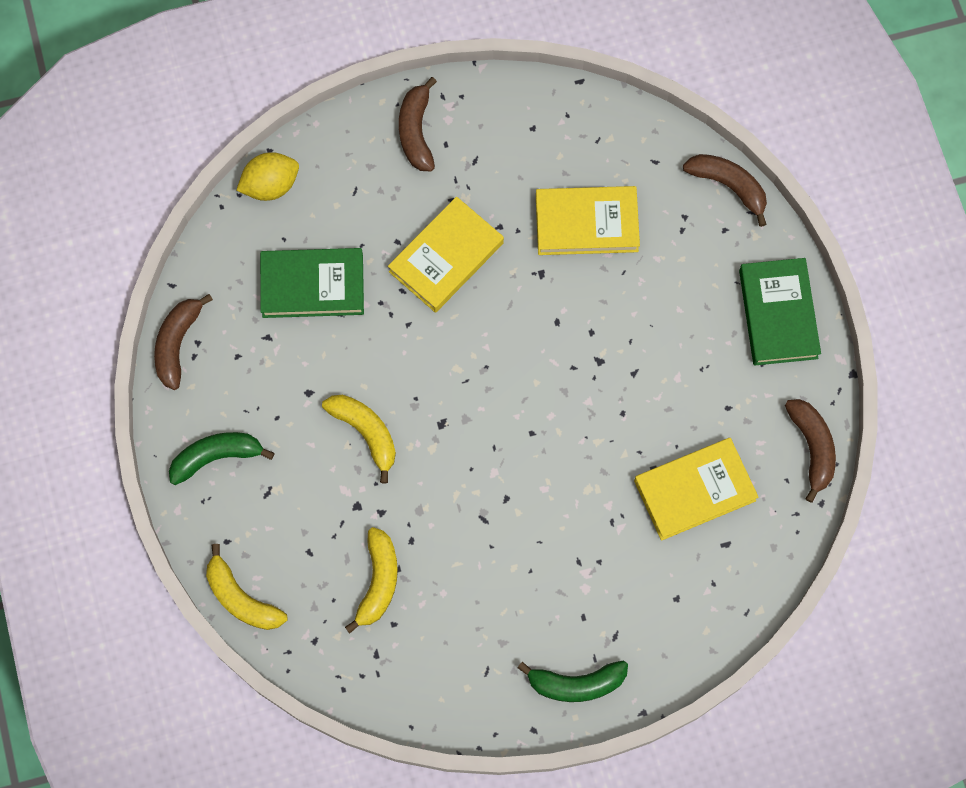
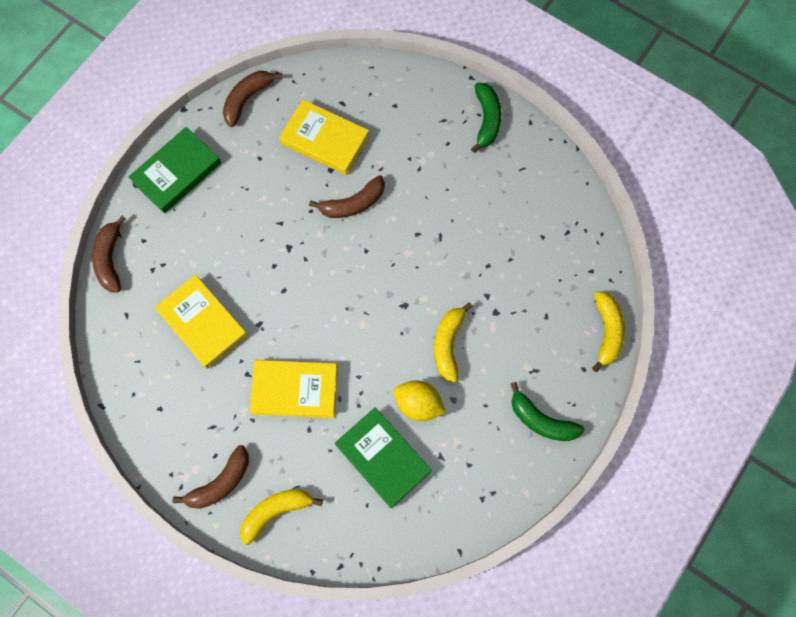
camera: 130 degrees left, 0 degrees up
(177, 344) = (494, 511): brown banana -> brown banana (353, 203)
(270, 185) = (337, 548): yellow lemon -> yellow lemon (418, 404)
(378, 581) = (527, 264): yellow banana -> yellow banana (276, 511)
(576, 684) = (486, 120): green banana -> green banana turned 45 degrees clockwise

